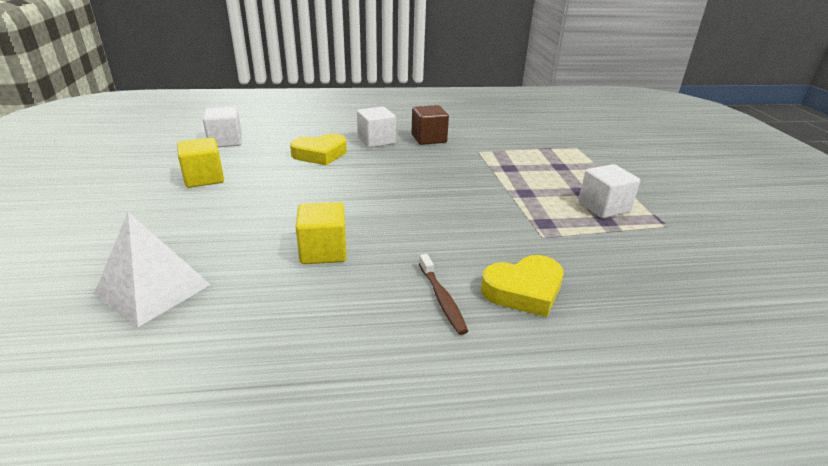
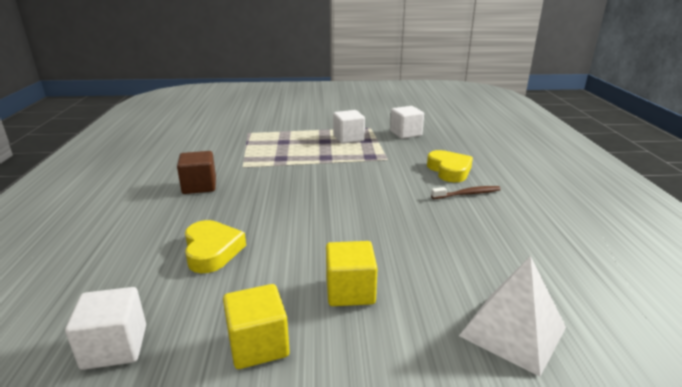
camera: 85 degrees left, 5 degrees down
(323, 251) = (423, 239): yellow cube -> yellow cube (350, 291)
(376, 141) = (189, 215): white cube -> white cube (405, 133)

